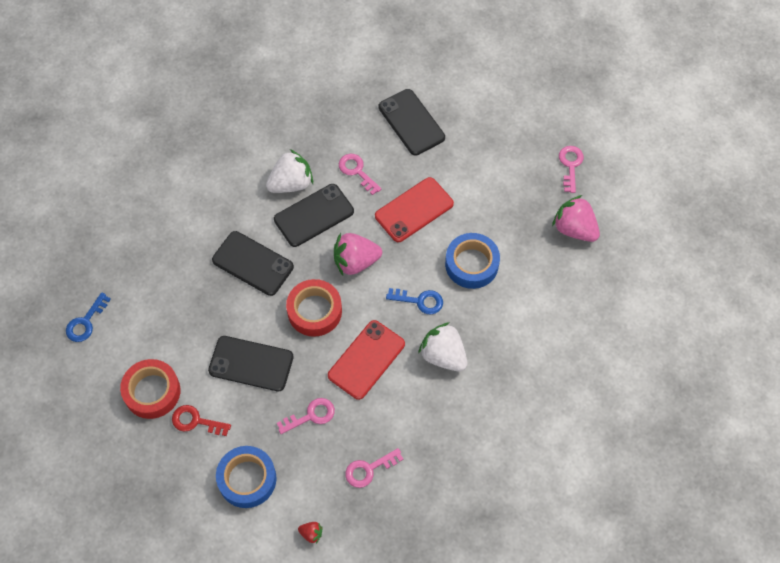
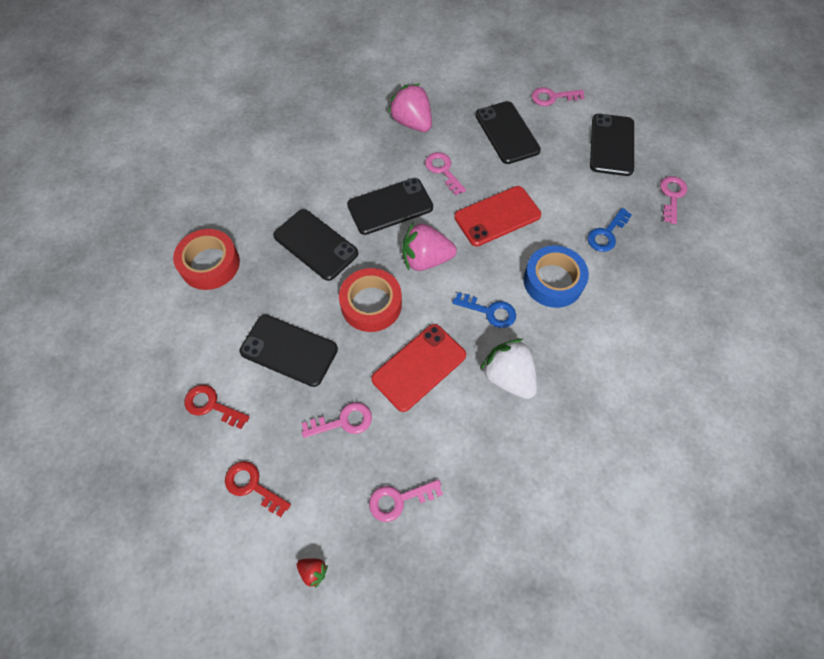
camera: 10 degrees right, 0 degrees up
(85, 322) = (125, 277): blue key -> blue key (606, 234)
(152, 392) = (173, 363): red tape -> red tape (210, 264)
(247, 479) = (252, 486): blue tape -> red key
(291, 183) = (373, 172): white strawberry -> none
(450, 77) = (552, 97): none -> pink key
(511, 120) = (612, 145): none -> black phone
(574, 229) = (672, 261): pink strawberry -> pink strawberry (412, 123)

